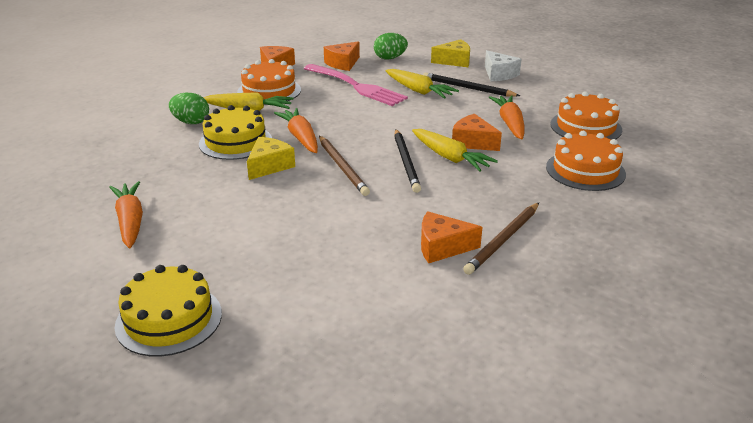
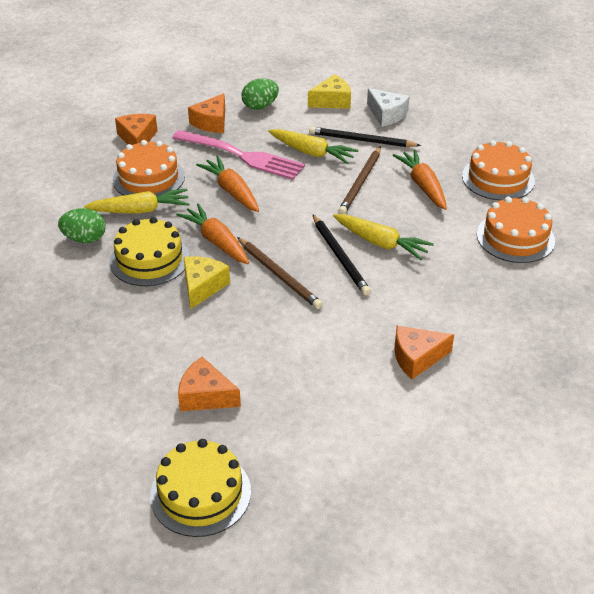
camera: 15 degrees left, 10 degrees up
(130, 221) = (96, 387): orange carrot -> orange carrot (232, 191)
(472, 142) = (395, 218): orange cheese -> orange cheese (205, 396)
(503, 240) = (469, 338): brown pencil -> brown pencil (361, 182)

